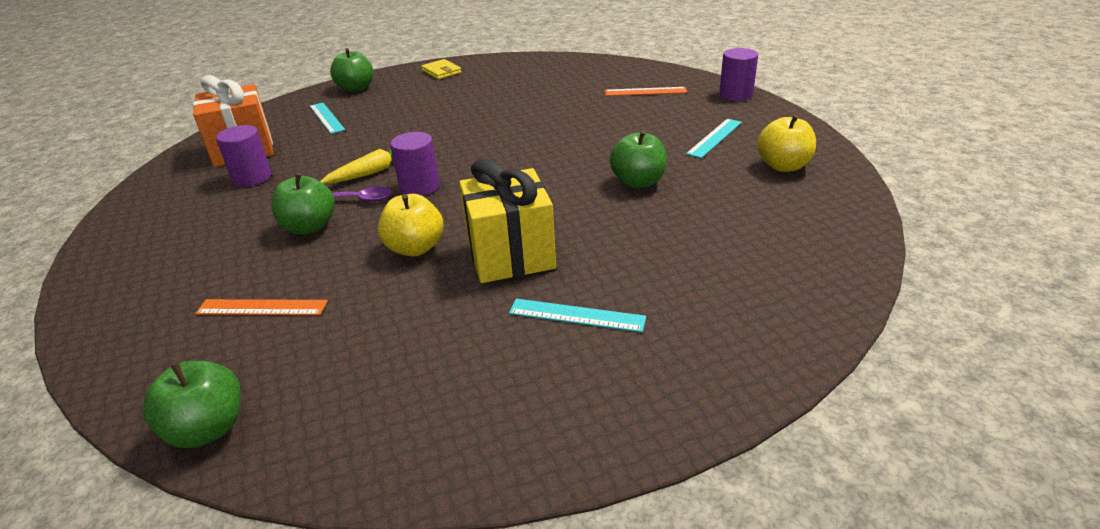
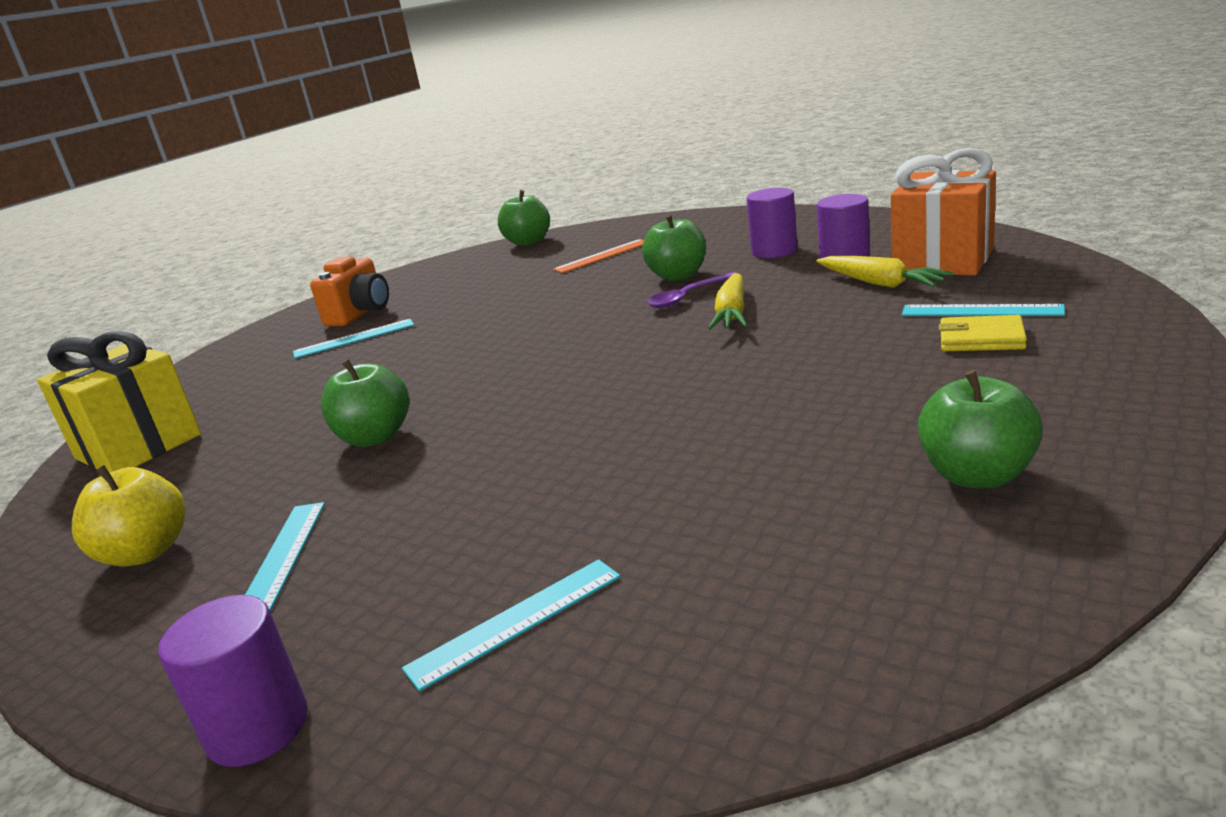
camera: 145 degrees right, 10 degrees down
(294, 152) = (880, 283): none -> yellow carrot
(356, 88) = (1111, 348): green apple -> green apple (977, 475)
(415, 248) = (551, 307): yellow apple -> none
(419, 187) = (645, 328): purple cylinder -> purple cylinder (774, 251)
(441, 71) = (1095, 447): yellow wallet -> yellow wallet (981, 339)
(510, 255) = (454, 337): yellow gift -> yellow gift (138, 447)
(534, 373) = (360, 314): none -> orange camera
(645, 91) = (516, 621): orange ruler -> turquoise ruler

